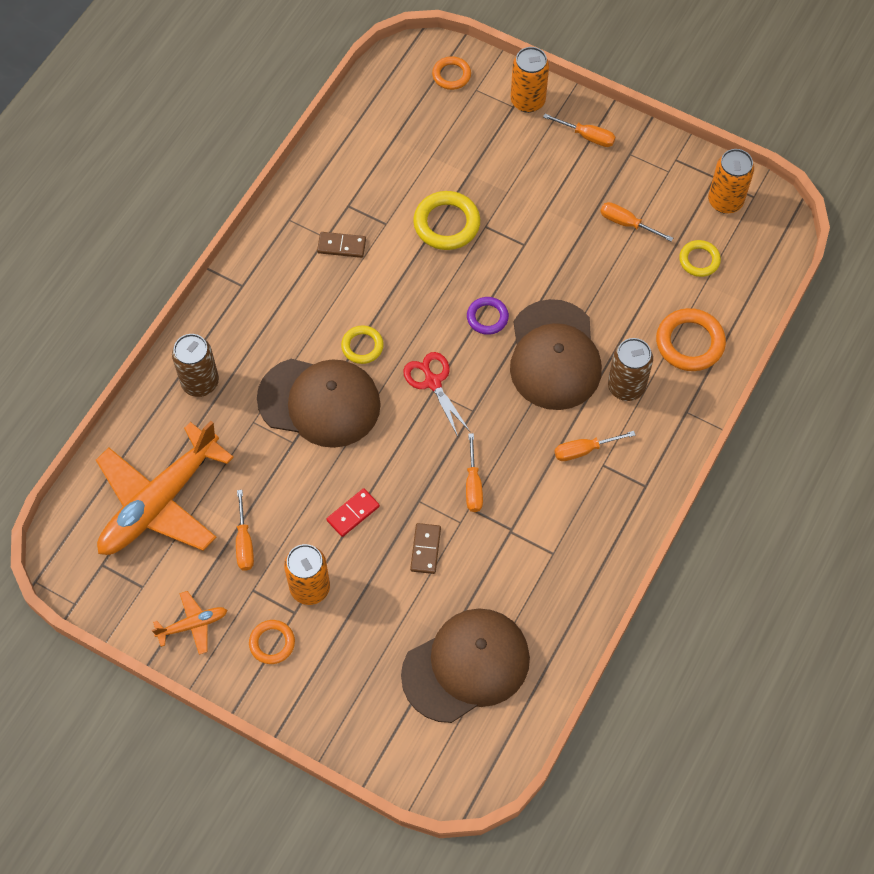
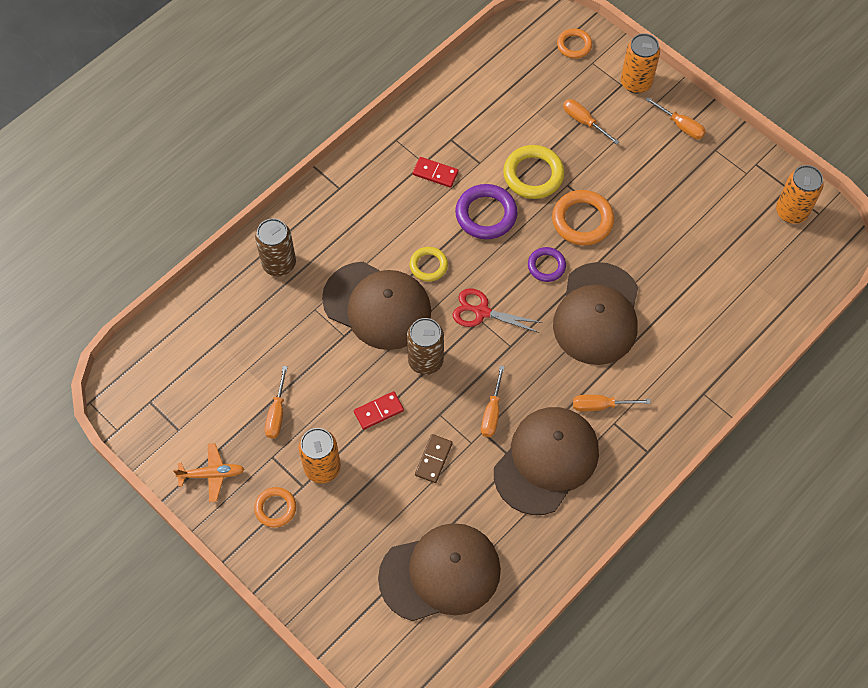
camera: 15 degrees right, 0 degrees up
(160, 502) = (215, 359): orange plane -> none
(341, 246) = (435, 173): brown domino -> red domino
(408, 277) = (486, 214): none -> purple ring
(432, 382) = (481, 312): red scissors -> red scissors turned 60 degrees counterclockwise
(544, 521) = (546, 461): none -> brown cap
(626, 223) = (695, 211): orange screwdriver -> orange screwdriver (583, 121)
(626, 386) = (654, 357): brown can -> brown can (425, 361)
(689, 343) = (724, 332): orange ring -> orange ring (582, 220)
(699, 260) = (753, 259): yellow ring -> none

